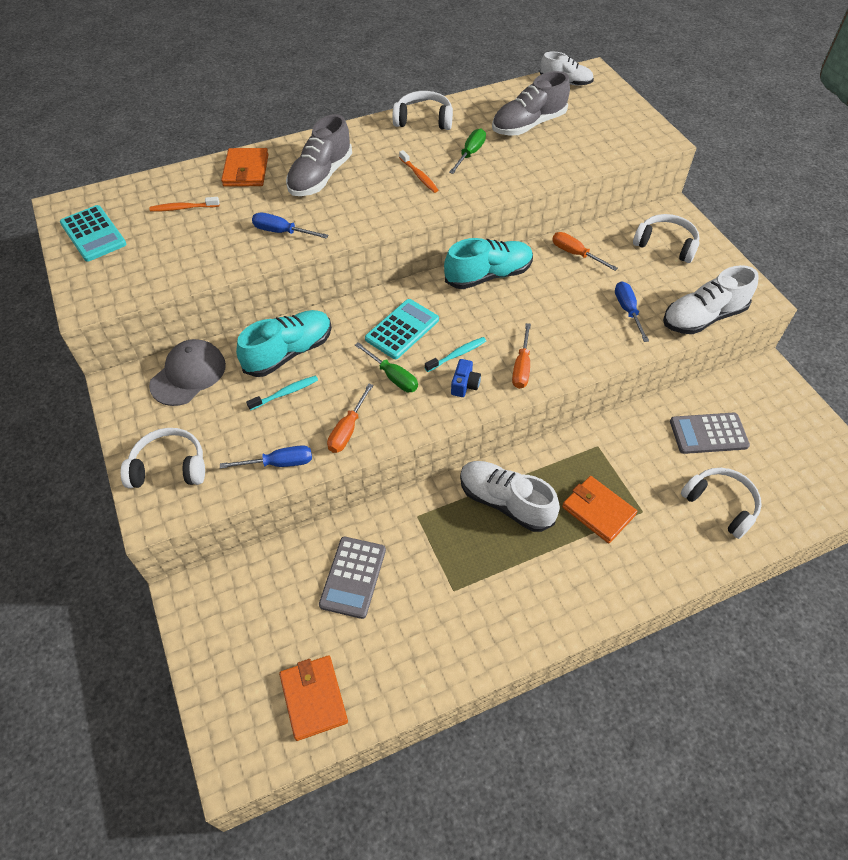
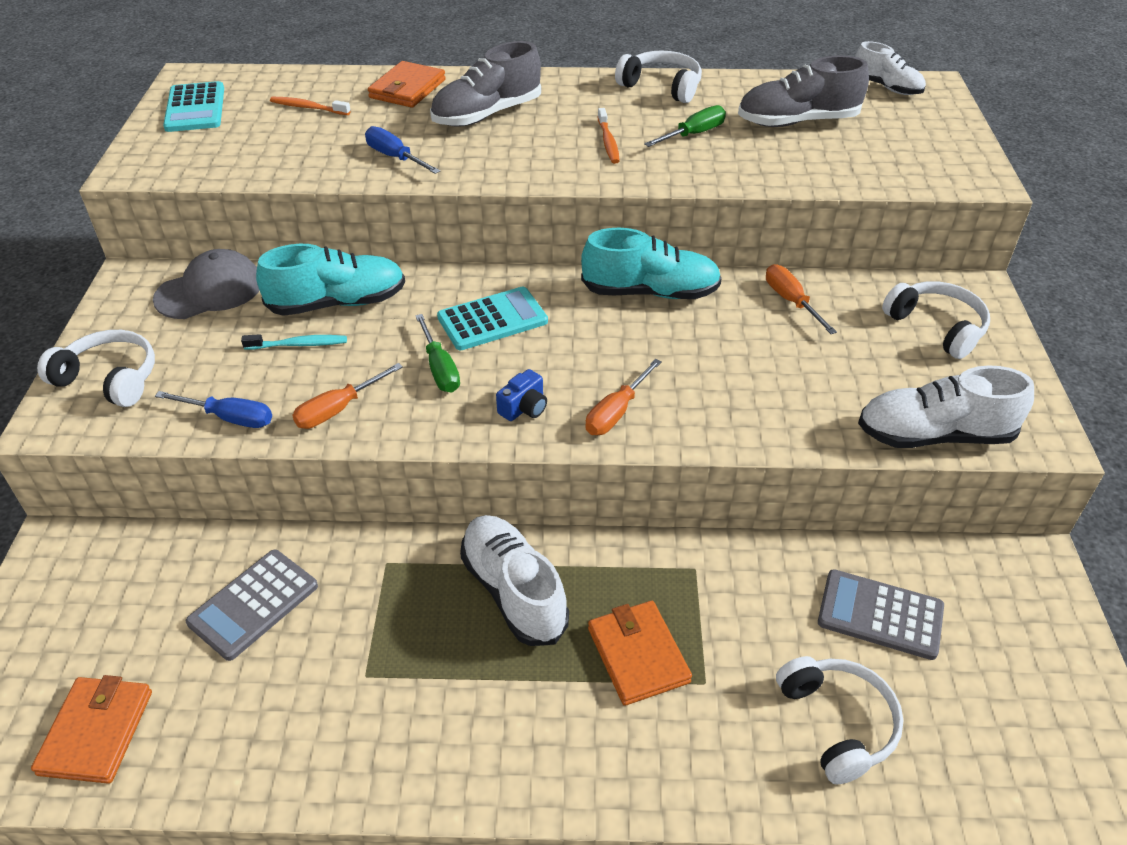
camera: 25 degrees right, 10 degrees down
(457, 355) = (540, 370): turquoise toothbrush -> none
(627, 310) = (820, 391): blue screwdriver -> none

